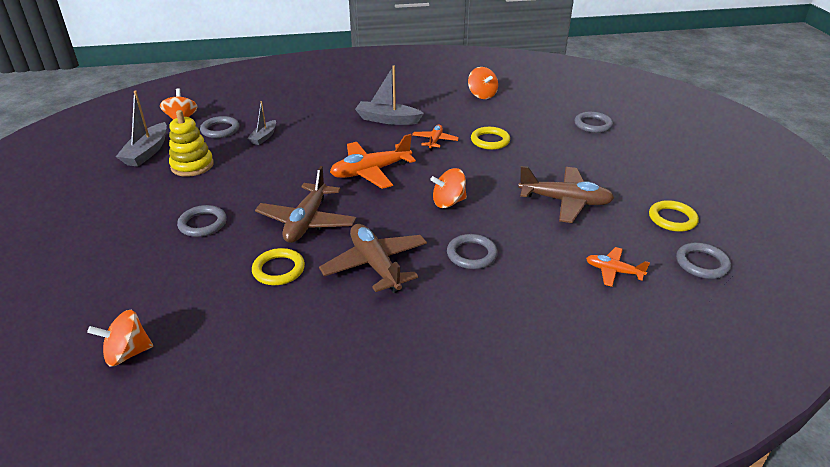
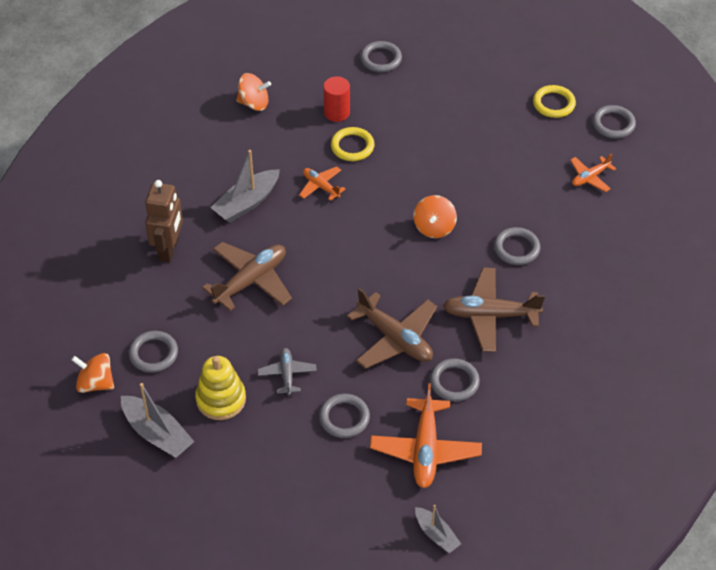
camera: 60 degrees left, 15 degrees up
(127, 353) = (500, 511): orange spinning top -> none
(234, 184) = (287, 374): none -> grey plane
(264, 137) = (203, 320): grey boat -> grey boat (436, 534)
(279, 270) = (454, 382): yellow ring -> grey ring
(318, 107) = (169, 249): none -> brown robot
(371, 172) = (342, 259): orange plane -> orange plane (425, 449)
(515, 125) = (337, 112): none -> red cylinder
(565, 201) = (486, 152): brown plane -> brown plane (251, 281)

